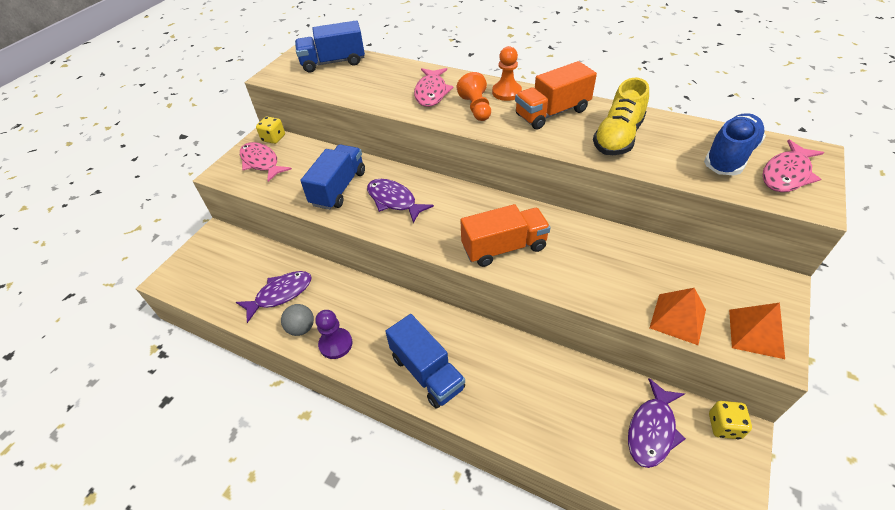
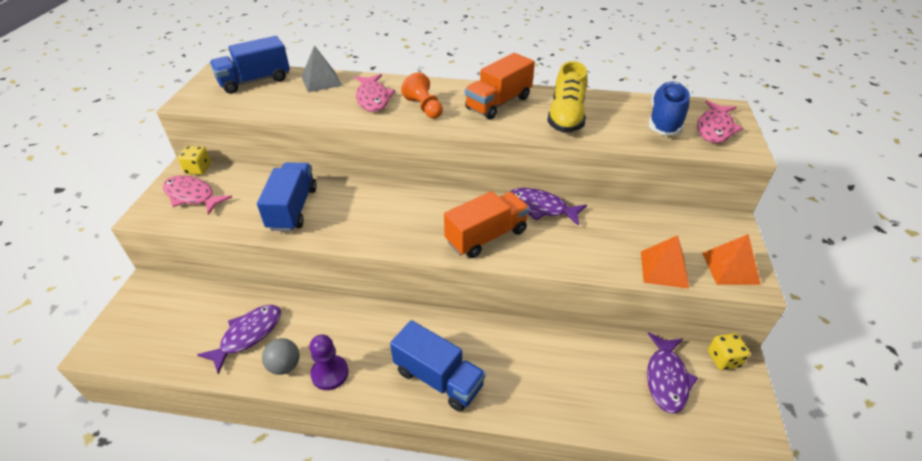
camera: 20 degrees left, 5 degrees down
(391, 69) = (321, 81): none -> grey pyramid
(394, 201) = (358, 211): purple fish -> purple fish (541, 208)
(506, 92) = (448, 90): orange pawn -> none

